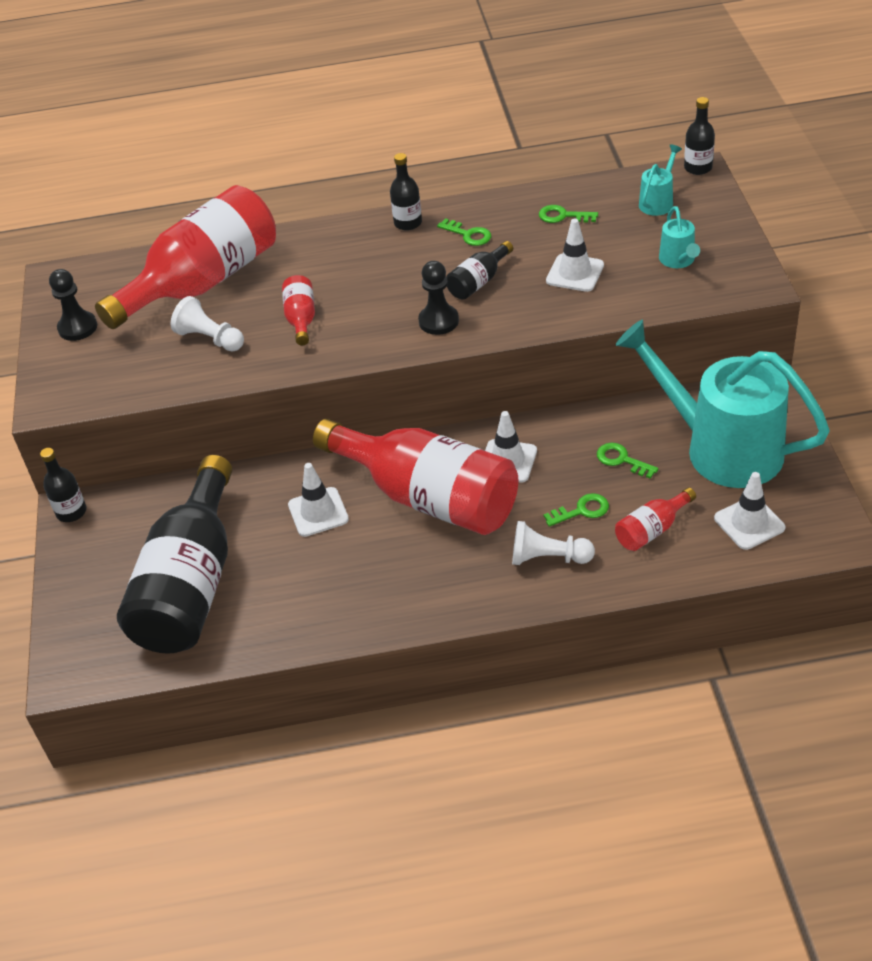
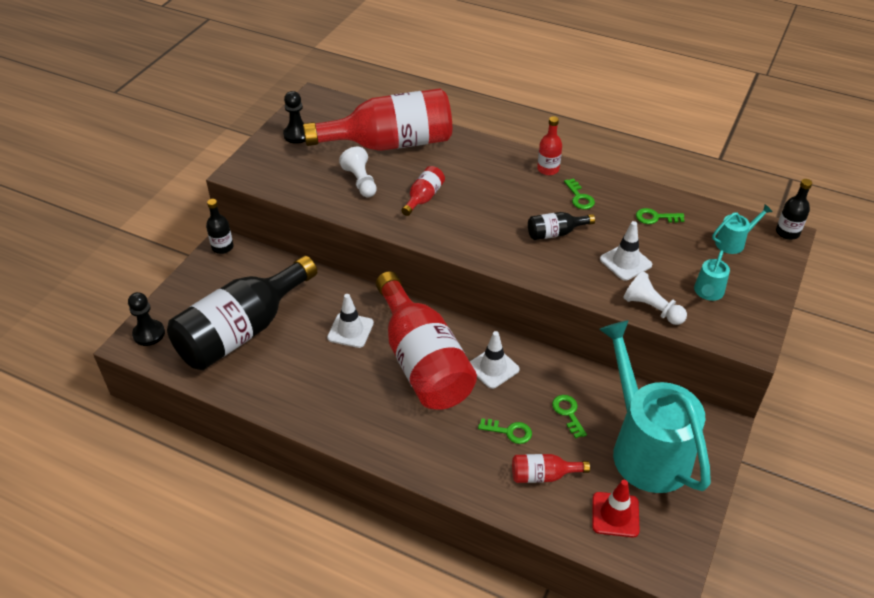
camera: 30 degrees right, 0 degrees up
(408, 223) = (548, 169): black bottle -> red bottle
(438, 321) = (504, 246): black pawn -> black pawn (149, 334)
(548, 558) = (458, 450): white pawn -> white pawn (652, 308)
(563, 216) = (655, 217): green key -> green key turned 45 degrees counterclockwise
(749, 523) = (615, 514): white traffic cone -> red traffic cone

